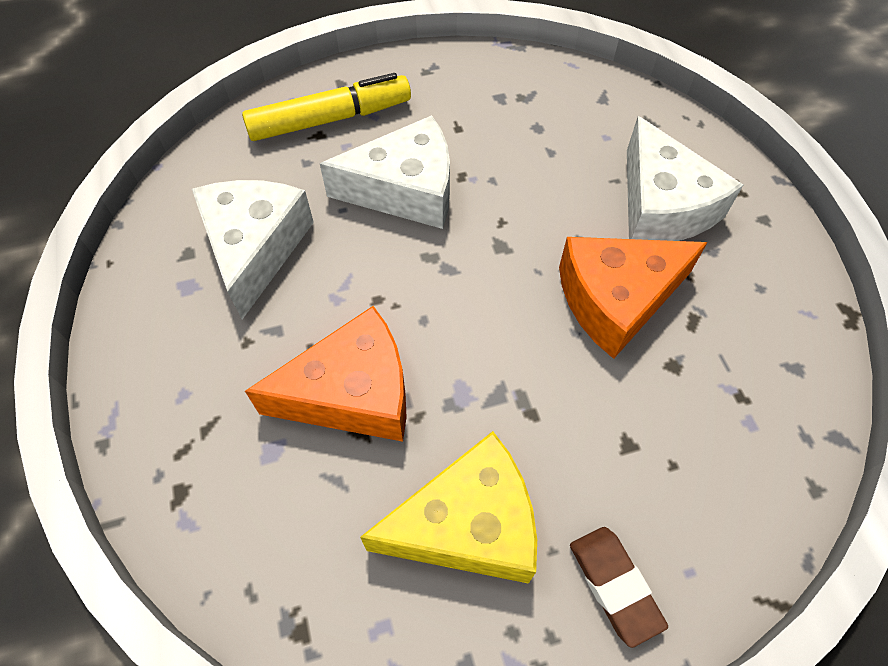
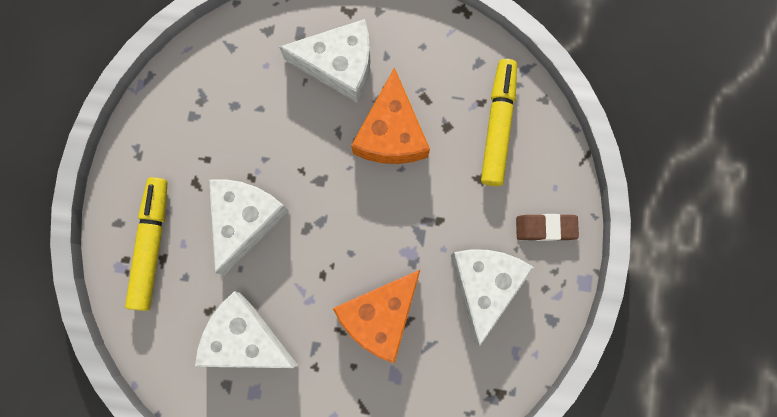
camera: 65 degrees left, 20 degrees up
(352, 393) = (380, 316): orange cheese -> orange cheese turned 150 degrees counterclockwise
(467, 524) = (484, 286): yellow cheese -> white cheese
(724, 435) = (497, 126): none -> yellow marker

